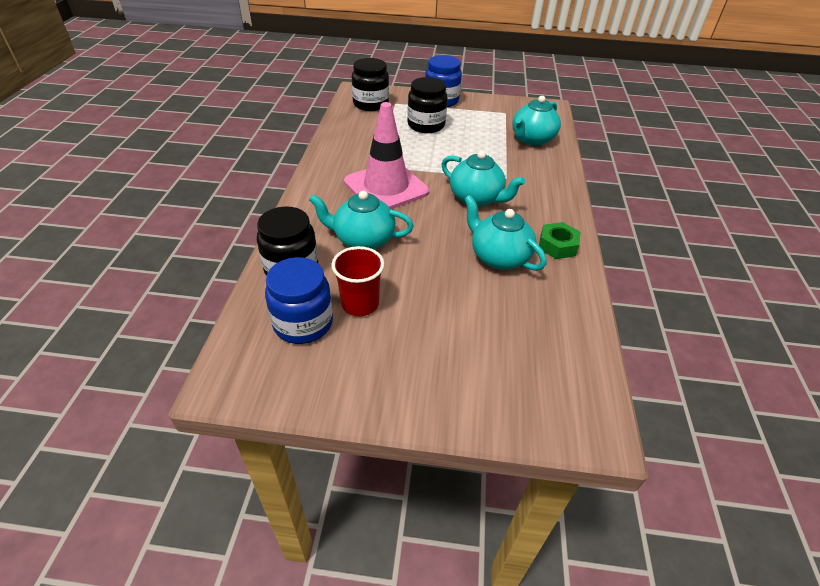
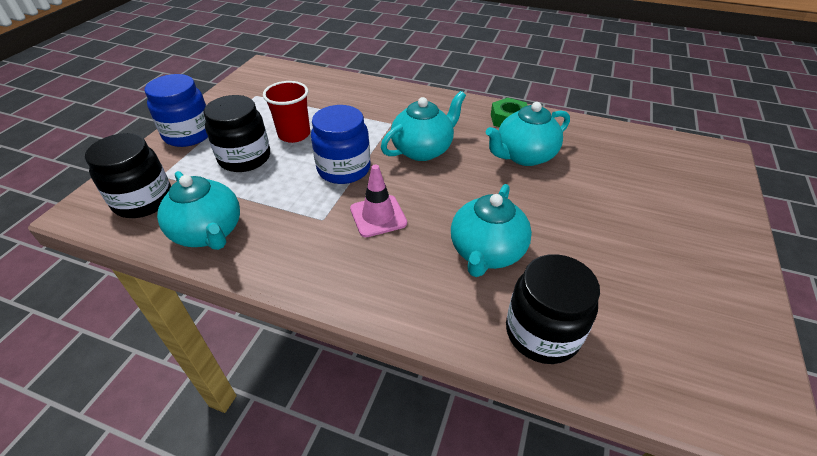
camera: 75 degrees left, 0 degrees up
(303, 323) = (644, 327): blue jar -> blue jar (344, 169)
(360, 304) = (603, 269): red cup -> red cup (294, 134)
(386, 187) = (378, 216): pink traffic cone -> pink traffic cone, size x0.54
(532, 139) = (324, 92): turquoise teapot -> turquoise teapot (209, 233)

